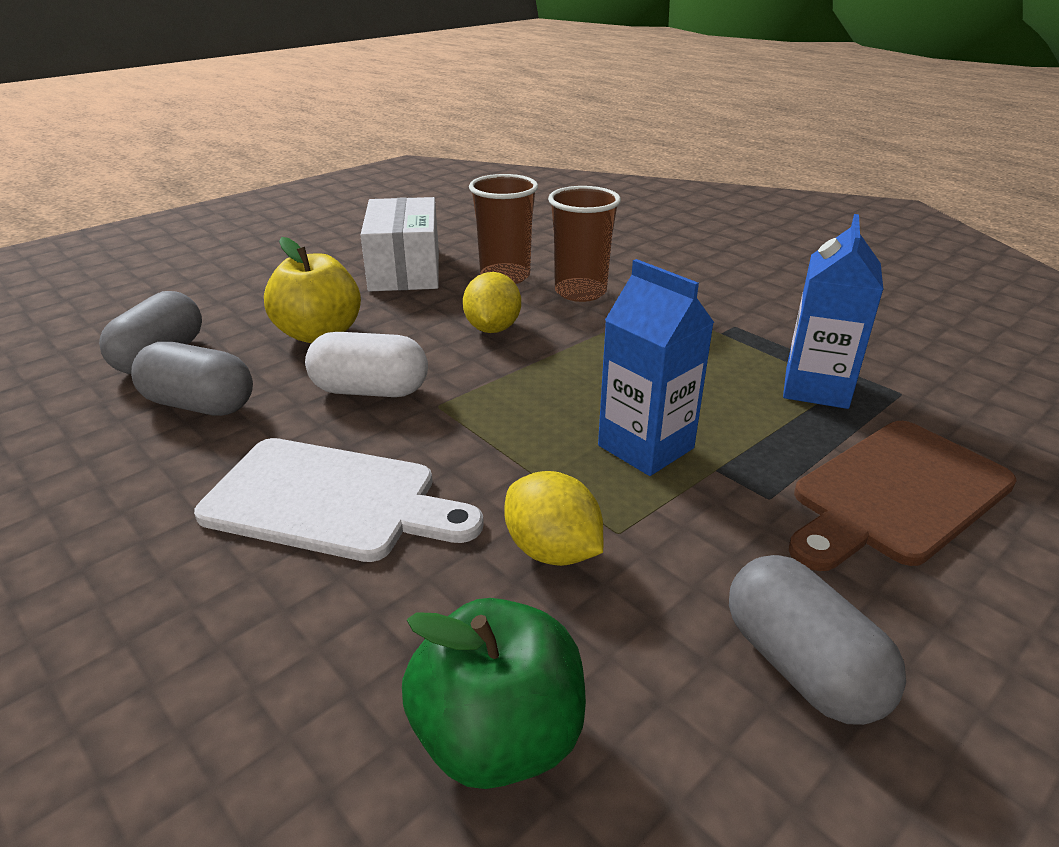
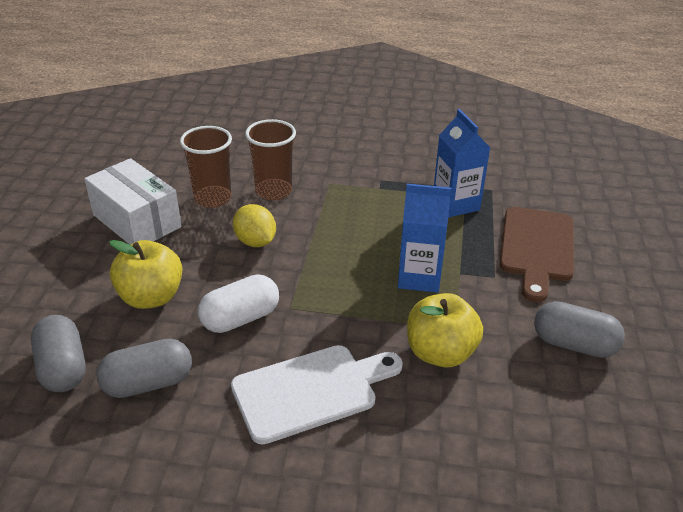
camera: 40 degrees left, 5 degrees up
(498, 737) = (510, 439): green apple -> none
(552, 550) = (440, 353): yellow lemon -> yellow apple

